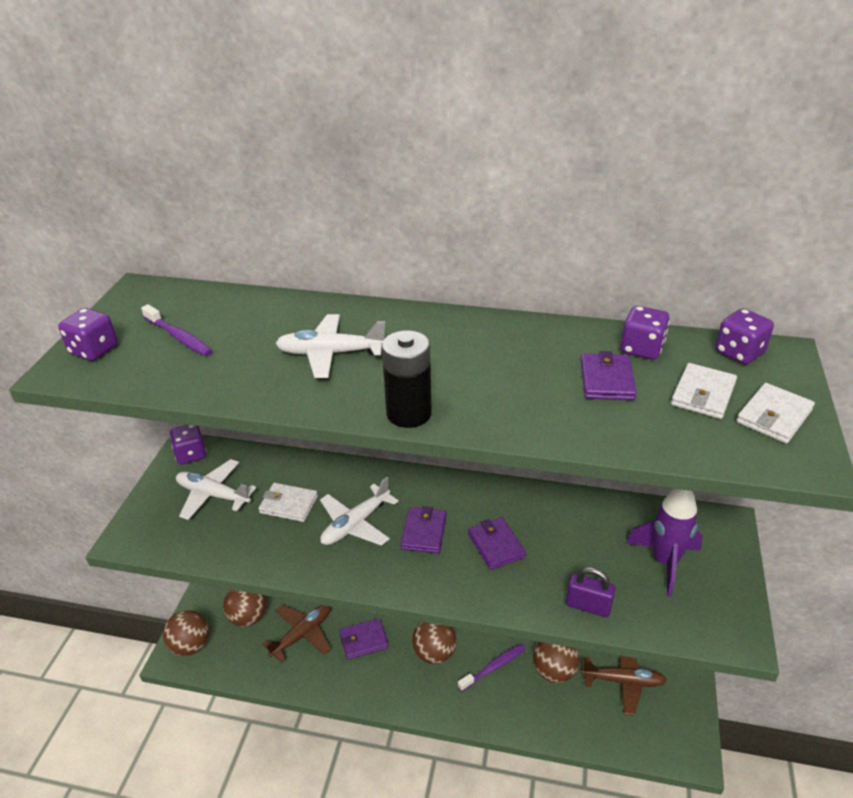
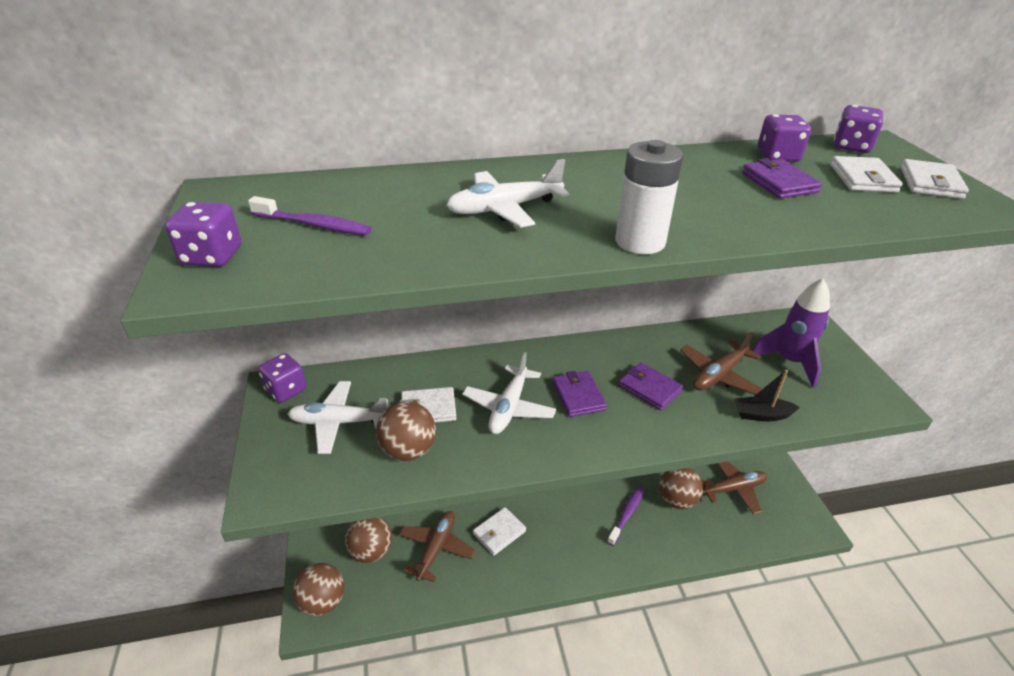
camera: 25 degrees left, 0 degrees up
(364, 640) = (499, 532): purple wallet -> white wallet
(409, 413) = (640, 242): black battery -> white battery
(434, 653) = (569, 521): brown ball -> brown ball (408, 450)
(576, 553) = (719, 375): none -> brown plane
(588, 606) = (761, 415): purple padlock -> black boat

